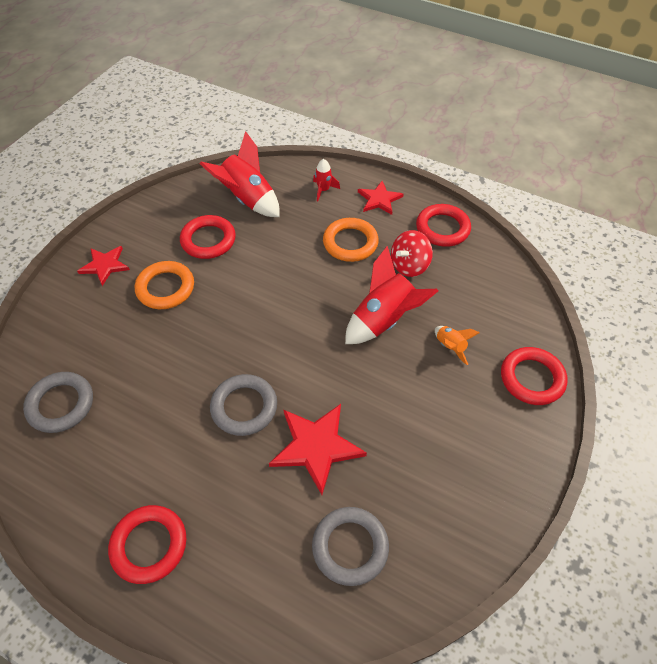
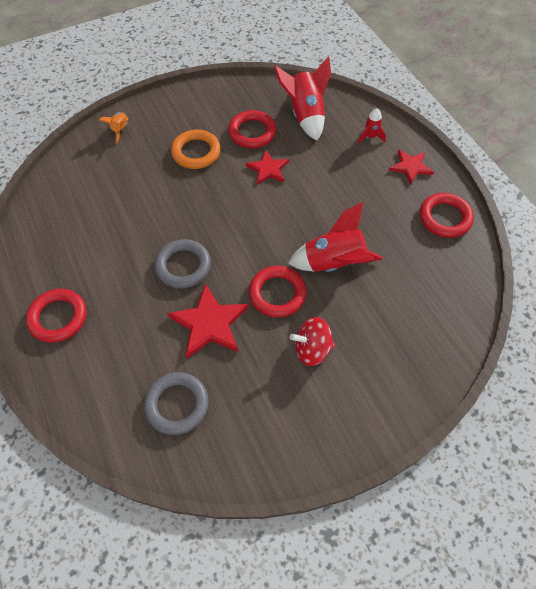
camera: 35 degrees right, 5 degrees up
(61, 404) = (74, 195): grey ring -> none
(105, 265) = (169, 115): red star -> red star (268, 169)
(350, 243) = (357, 189): orange ring -> none
(409, 265) = (390, 233): red spinning top -> red spinning top (312, 349)
(450, 347) = (369, 314): orange rocket -> orange rocket (120, 130)
(532, 378) = (416, 378): red ring -> red ring (277, 294)

